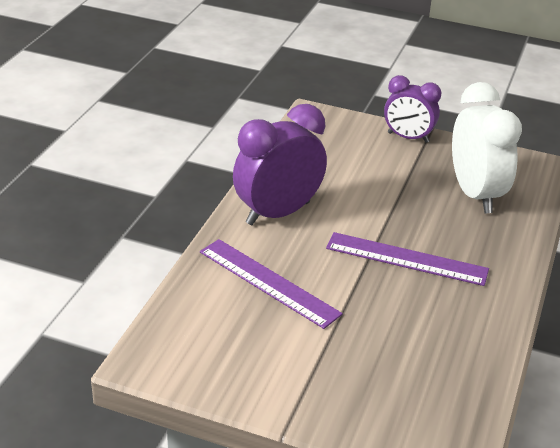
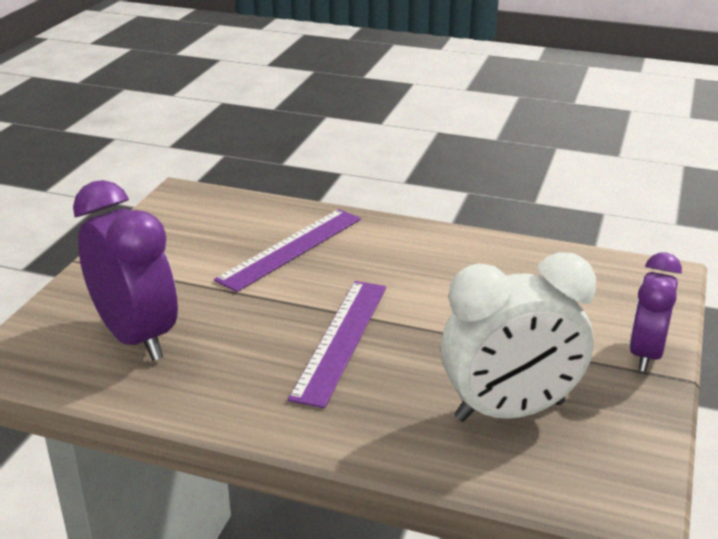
camera: 90 degrees right, 5 degrees down
(278, 213) = (418, 252): purple clock -> purple clock (136, 337)

